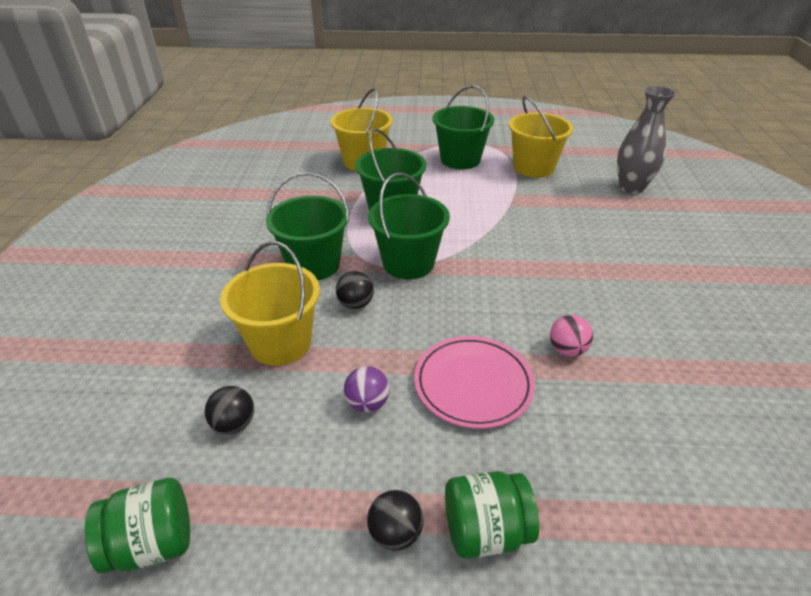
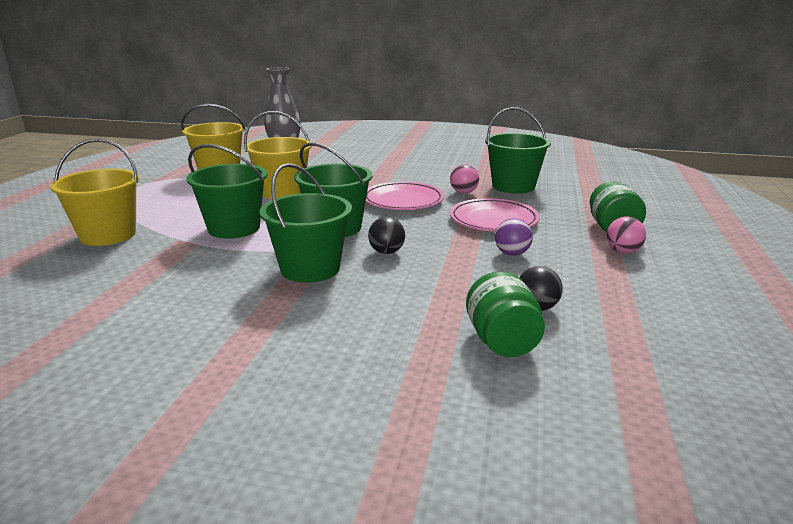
camera: 80 degrees left, 15 degrees down
(152, 543) = (667, 339): green jar -> green jar (502, 341)
(280, 343) = (432, 286): yellow bucket -> yellow bucket (282, 192)
(395, 533) = (623, 251): black ball -> pink ball
(460, 160) = (168, 193): green bucket -> green bucket (513, 186)
(509, 298) = (403, 200): none -> pink plate

